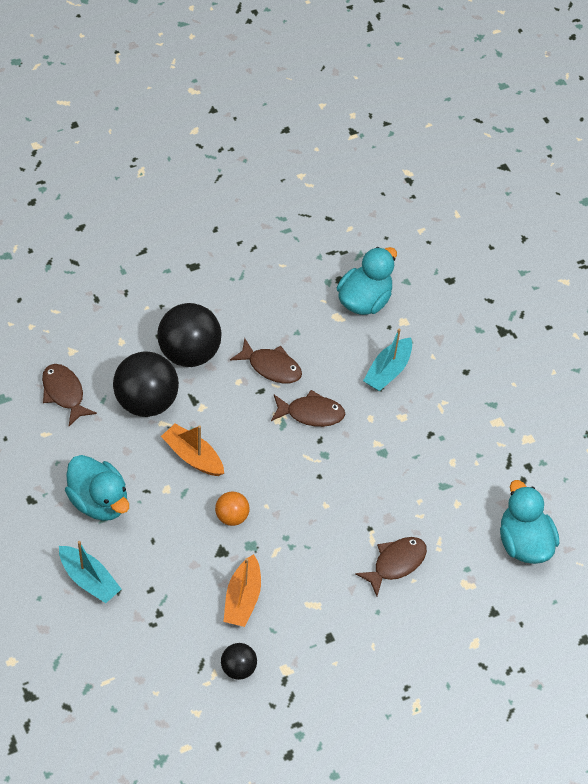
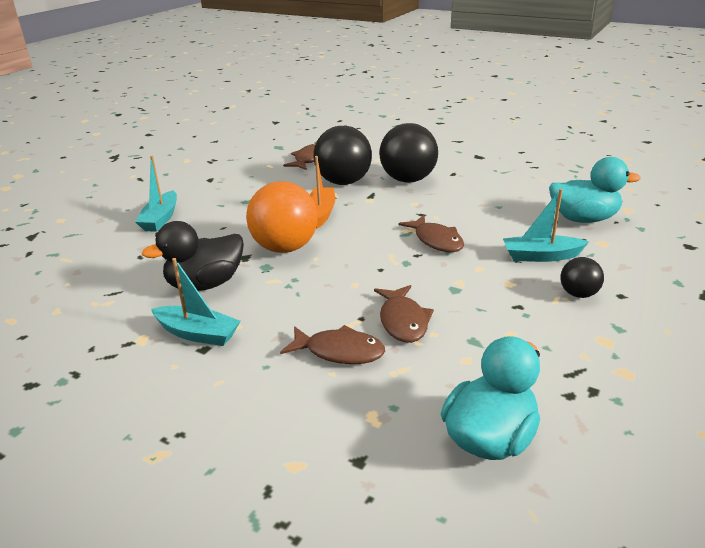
camera: 60 degrees right, 25 degrees down
(99, 501) = (235, 198): turquoise duck -> none
(232, 516) = (285, 248): orange ball -> orange ball, size x1.97
(238, 668) = (123, 312): black ball -> black ball (578, 294)
(242, 598) = (205, 284): orange boat -> black duck
(271, 367) = (449, 209): brown fish -> brown fish (403, 321)
(308, 633) = (197, 333): none -> turquoise boat

